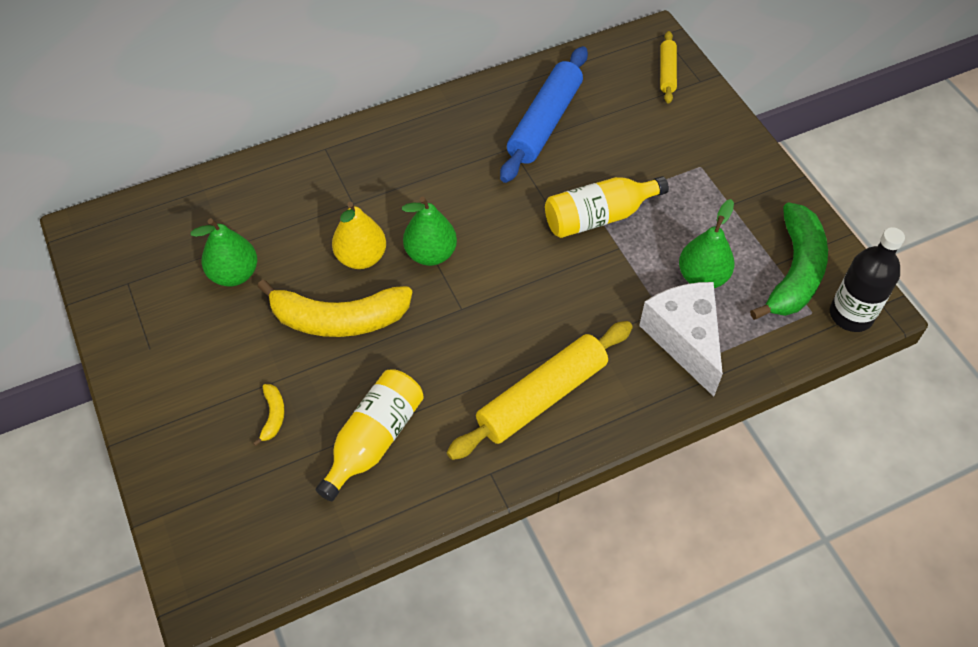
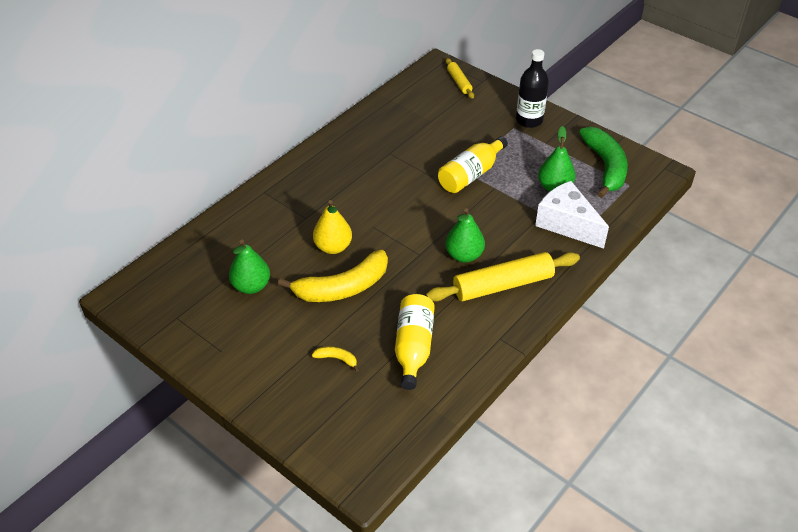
camera: 25 degrees left, 10 degrees down
(273, 416) = (337, 359): yellow banana -> yellow banana turned 45 degrees counterclockwise
(431, 254) = (378, 230): green pear -> green pear (464, 255)
(541, 396) = (502, 285): yellow rolling pin -> yellow rolling pin turned 45 degrees clockwise
(545, 122) = (401, 132): blue rolling pin -> none
(851, 315) = (651, 179): black bottle -> black bottle (529, 120)

